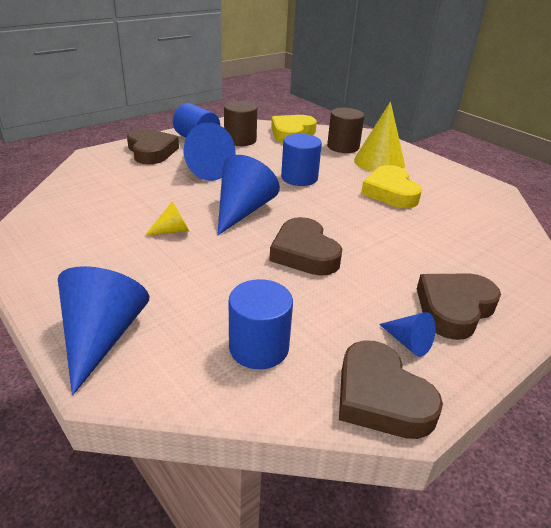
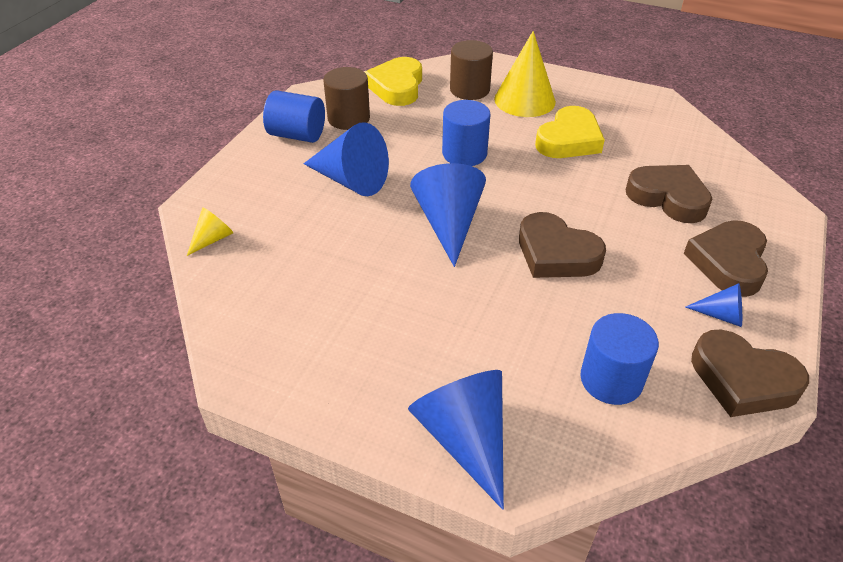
camera: 25 degrees left, 10 degrees up
(151, 151) = (261, 174): brown heart -> brown heart (668, 197)
(172, 231) = (403, 280): yellow cone -> yellow cone (213, 239)
(390, 192) = (569, 140): yellow heart -> yellow heart turned 105 degrees counterclockwise

